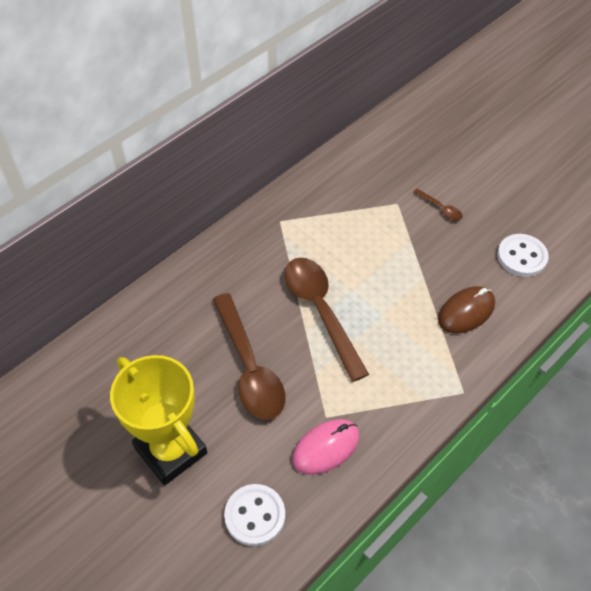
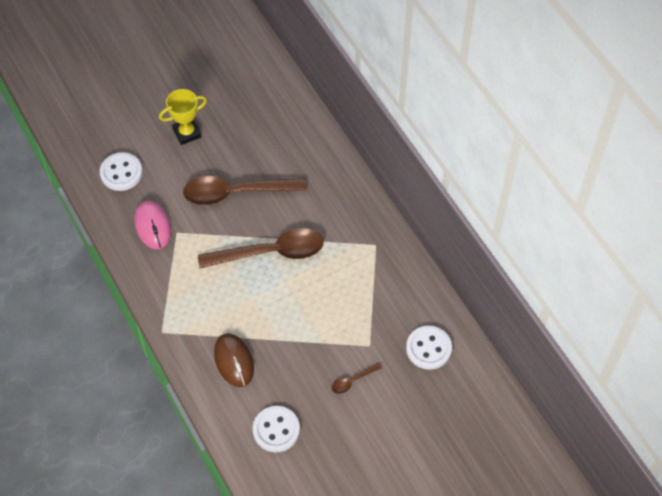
camera: 105 degrees right, 5 degrees up
(170, 450) = (187, 133): yellow trophy -> yellow trophy, size x0.58
(381, 160) = (428, 348): none -> white button

